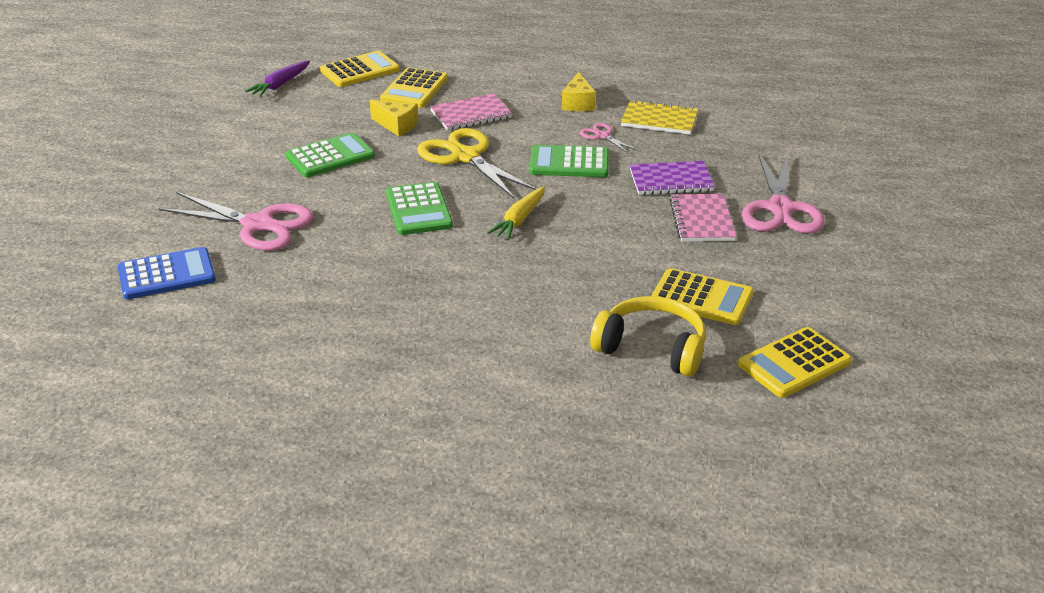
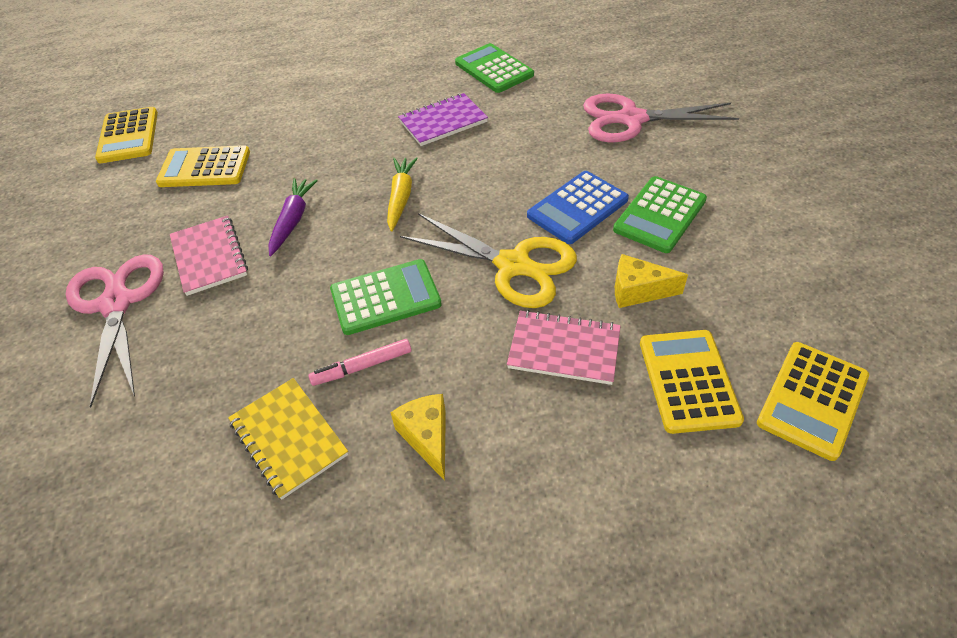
camera: 160 degrees right, 15 degrees up
(166, 275) = (645, 63): blue calculator -> blue calculator (577, 208)
(280, 85) = (872, 318): purple carrot -> purple carrot (293, 220)
(418, 210) = (506, 178): green calculator -> green calculator (494, 69)
(471, 114) = (564, 349): pink notebook -> pink notebook turned 60 degrees clockwise
(602, 136) = (362, 367): pink scissors -> pink marker
(652, 348) = (241, 117): yellow headphones -> none
(659, 120) = (289, 438): yellow notebook -> yellow notebook turned 60 degrees clockwise
(671, 180) = (252, 308): purple notebook -> purple notebook (443, 122)
(794, 363) = (128, 136): yellow calculator -> yellow calculator turned 135 degrees clockwise

